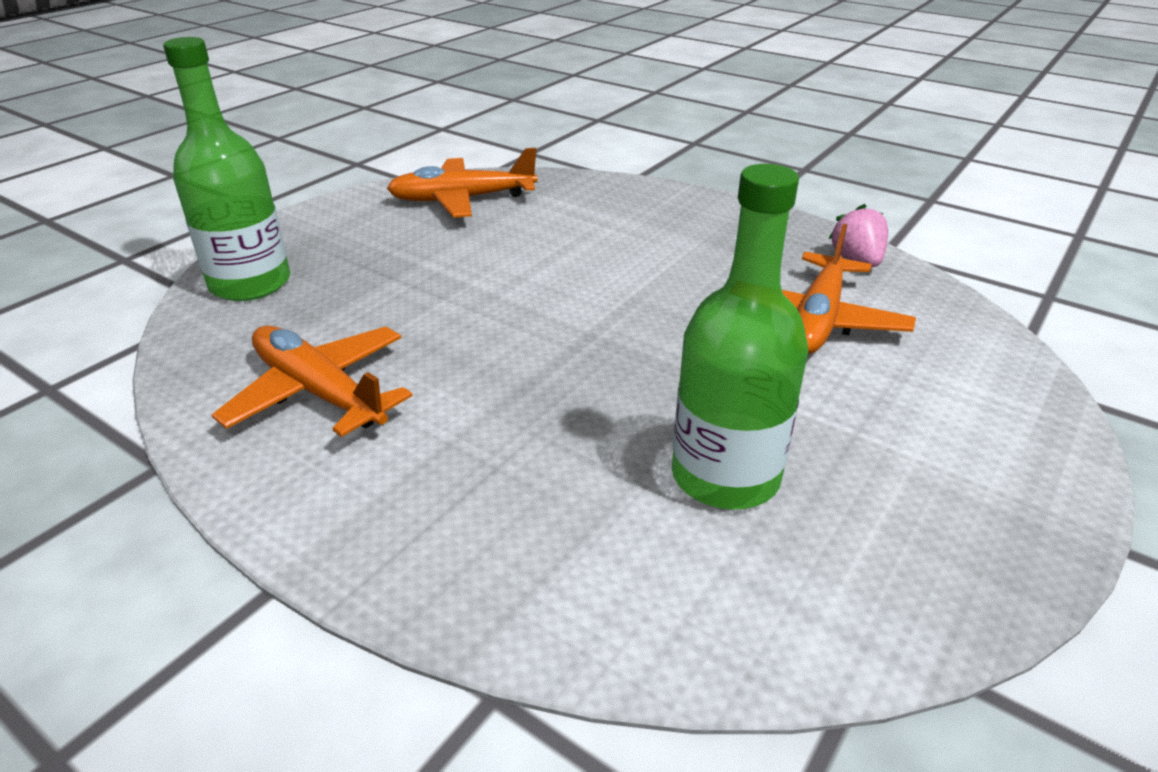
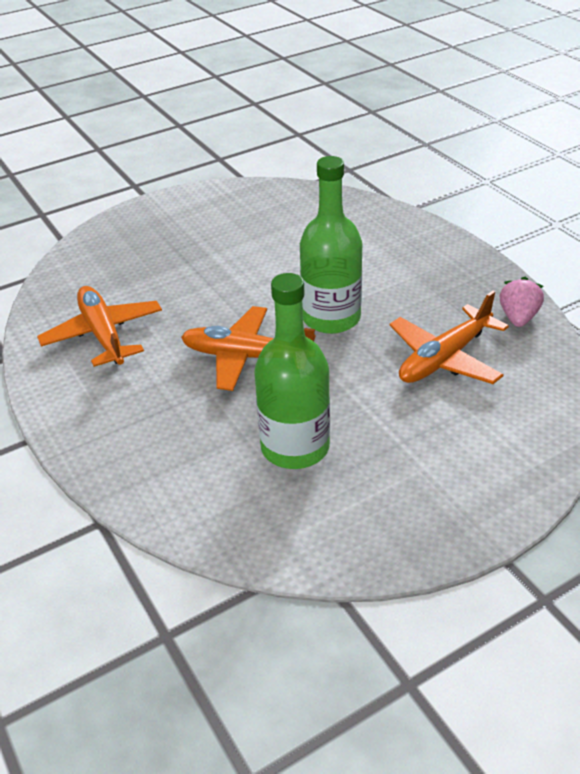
camera: 25 degrees right, 5 degrees up
(250, 283) = (102, 249): green bottle -> green bottle (331, 318)
(462, 199) = (269, 206): orange plane -> orange plane (246, 357)

